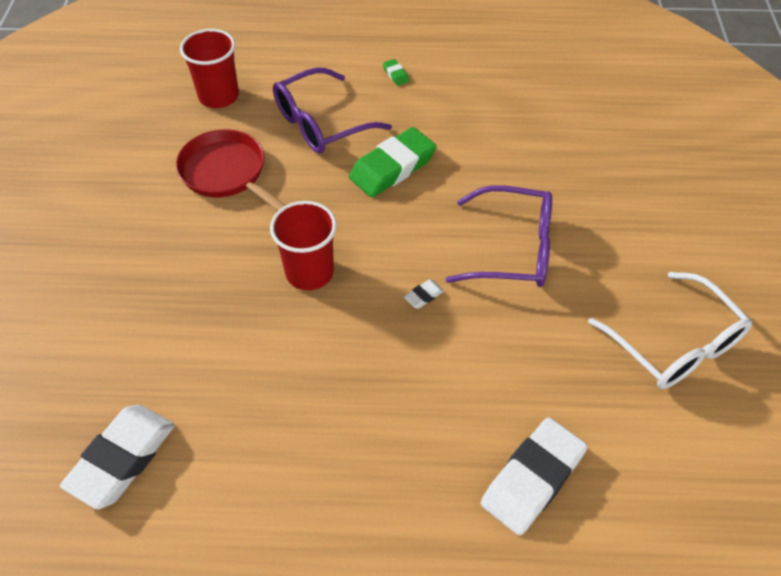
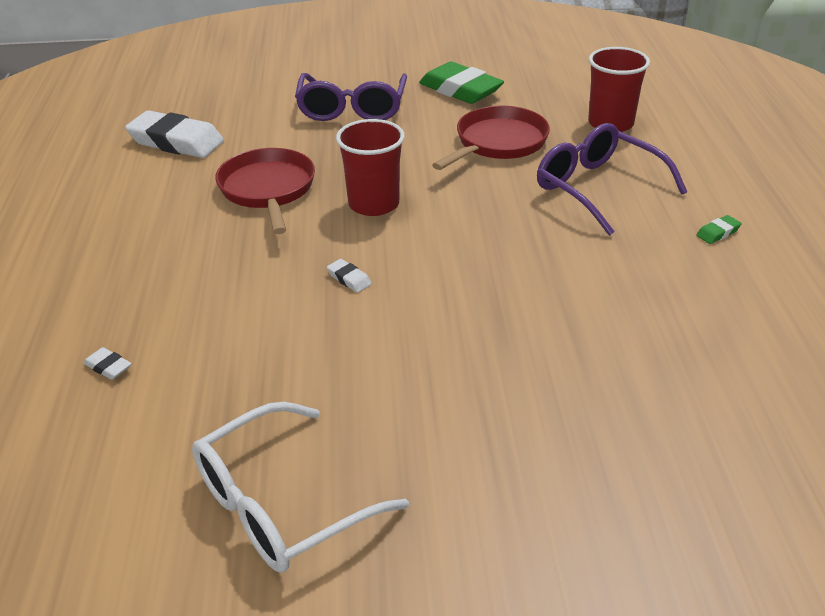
camera: 85 degrees right, 15 degrees down
(262, 359) = (268, 190): none -> red pan
(392, 167) = (543, 243): green eraser -> green eraser (460, 90)
(512, 249) = (431, 344): purple glasses -> purple glasses (352, 108)
(532, 479) = (108, 367): white eraser -> white eraser, size x0.41

